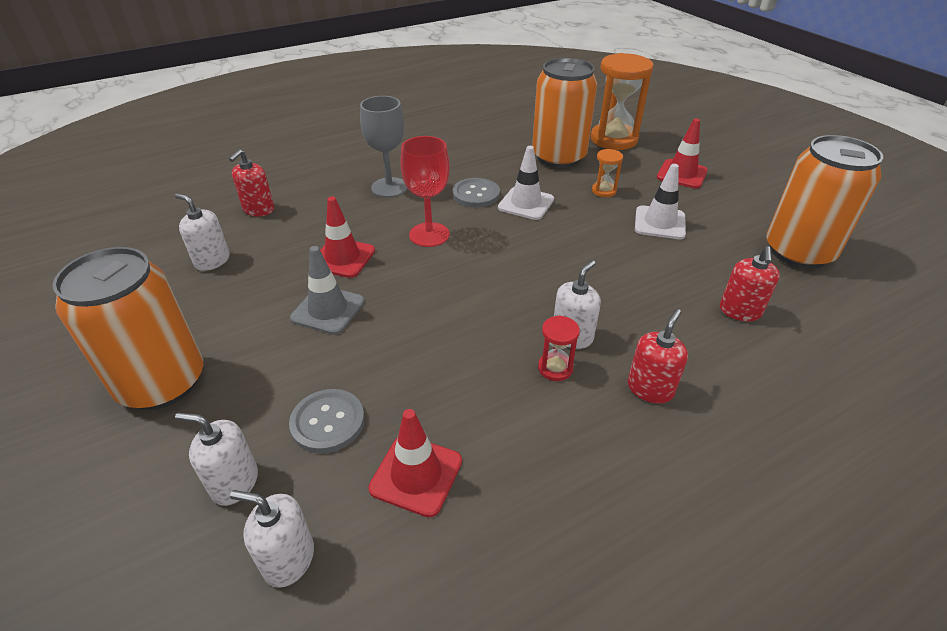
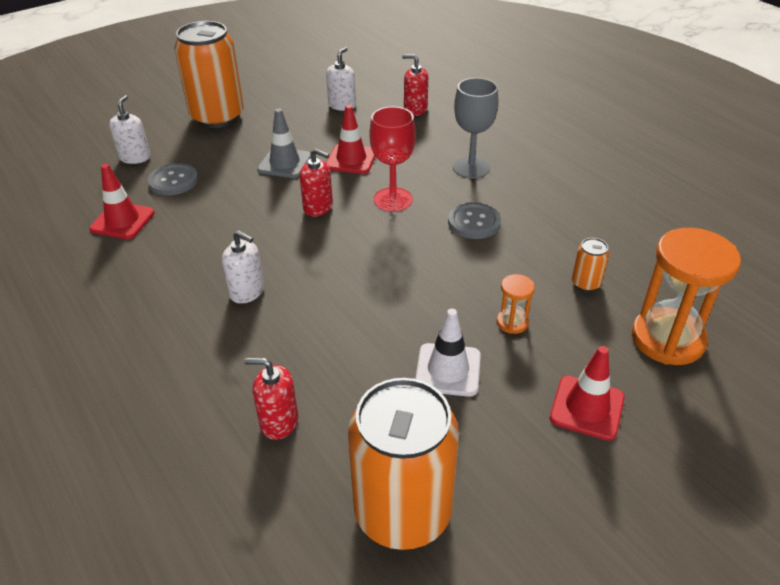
camera: 85 degrees right, 0 degrees up
(289, 559) = (80, 184): white soap dispenser -> none
(526, 203) = (464, 258): white traffic cone -> none
(555, 368) = (209, 281): red hourglass -> none
(558, 157) = (586, 283): orange can -> orange can, size x0.41
(650, 388) = (177, 338): red soap dispenser -> red soap dispenser (318, 207)

